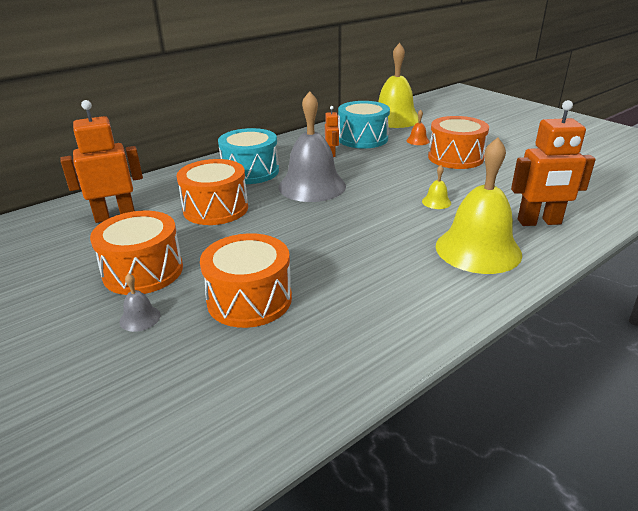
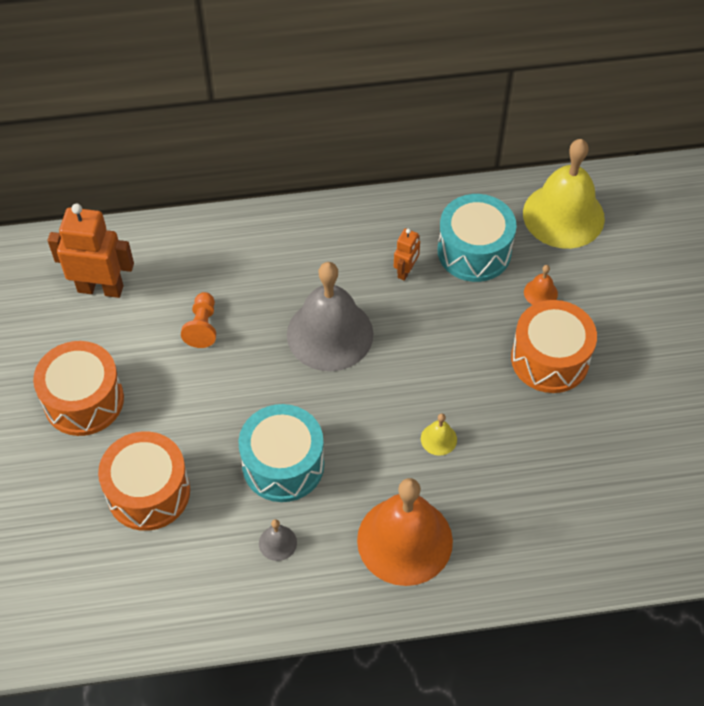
camera: 30 degrees right, 25 degrees up
(140, 318) = (52, 466): grey bell -> grey bell (277, 543)
(215, 209) = (202, 327): orange drum -> orange pawn
(250, 171) = (284, 265): turquoise drum -> turquoise drum (283, 464)
(478, 249) = (404, 540): yellow bell -> orange bell
(539, 222) = (513, 535): orange robot -> none

